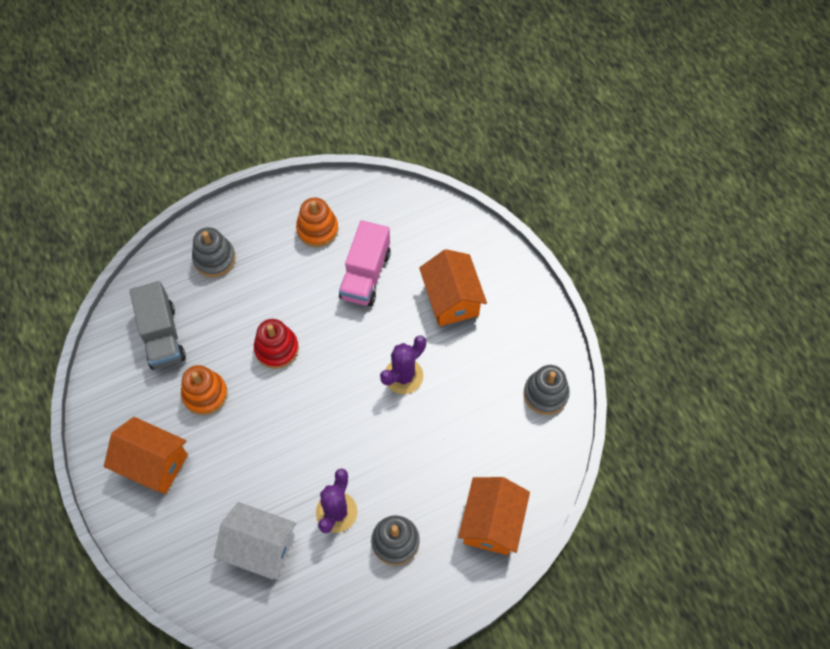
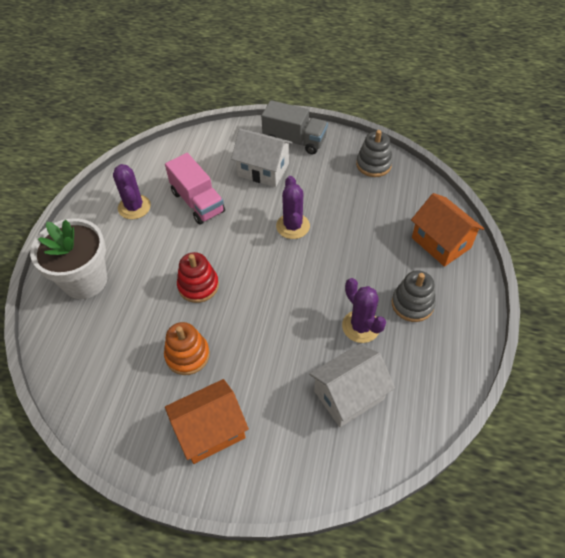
camera: 50 degrees left, 10 degrees down
(162, 336) = (108, 355): grey truck -> grey truck (294, 140)
(214, 258) = (85, 280): grey stacking toy -> white flower pot
(317, 229) = (134, 207): orange stacking toy -> purple cactus
(451, 299) = (263, 170): orange house -> white house

